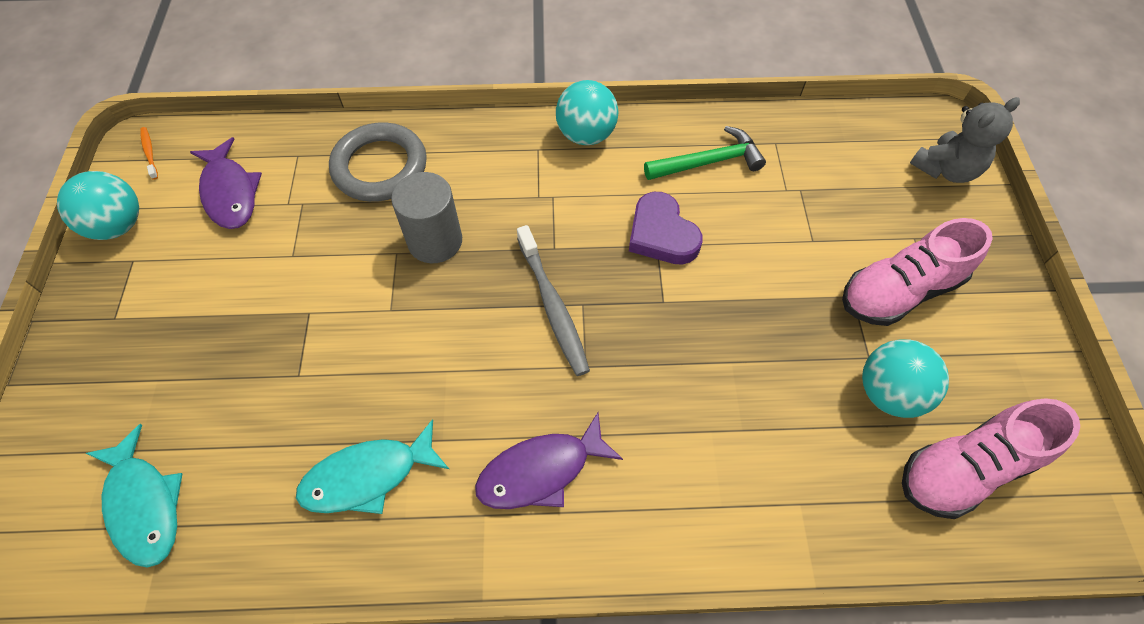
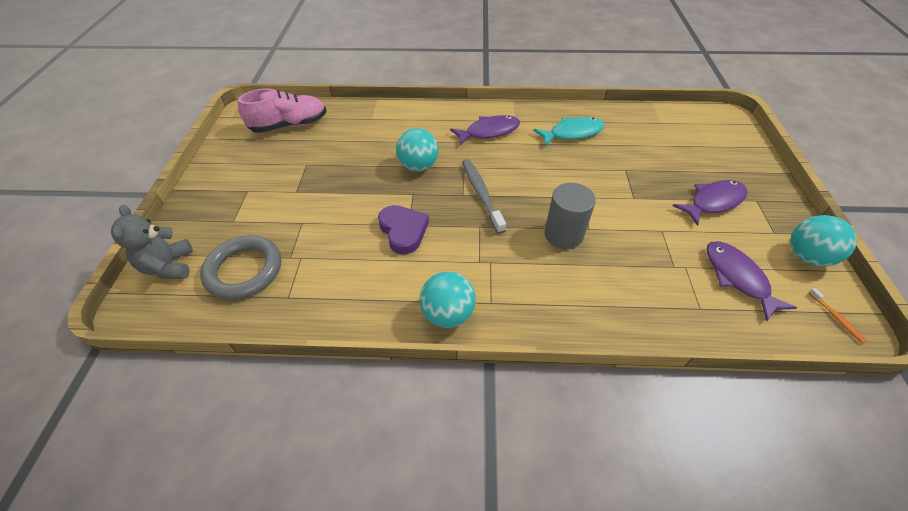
camera: 175 degrees left, 10 degrees down
(144, 504) = (675, 129): turquoise fish -> none
(186, 311) = (713, 202): none -> purple fish
(380, 167) = (623, 293): grey ring -> grey ring (244, 270)
(708, 162) = (351, 283): green hammer -> none
(889, 393) = (306, 150): turquoise ball -> turquoise ball (418, 166)
(899, 291) = (266, 192): pink shoe -> none
(945, 169) = (169, 266): grey teddy bear -> grey teddy bear turned 75 degrees counterclockwise

